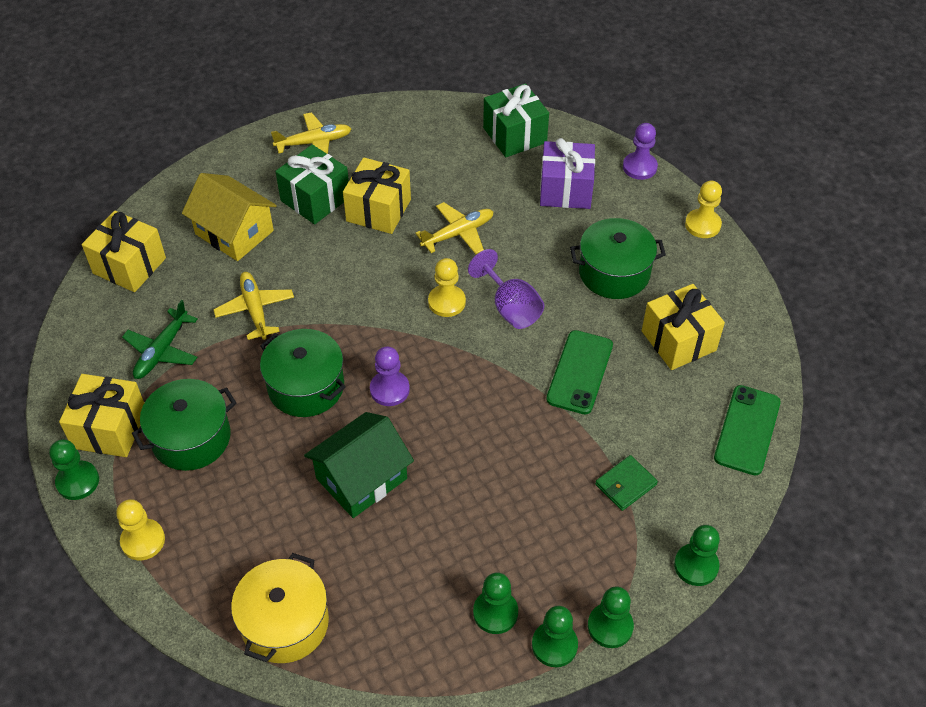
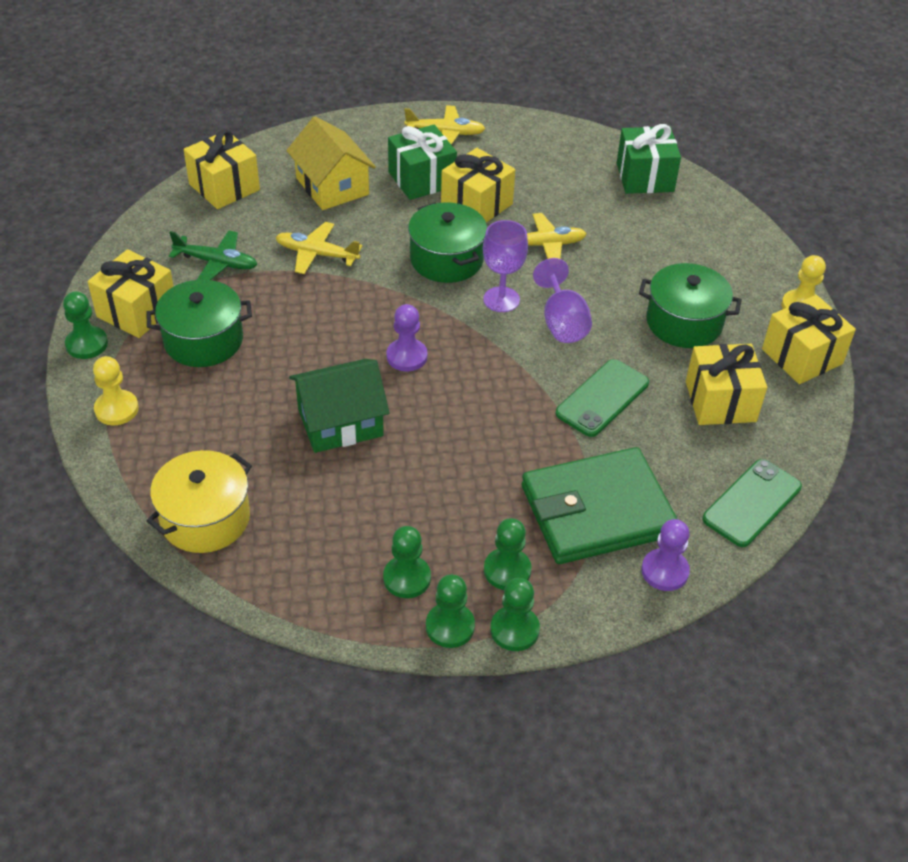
camera: 20 degrees right, 5 degrees down
(162, 350) = (216, 263): green plane -> green plane turned 120 degrees counterclockwise
(255, 310) = (317, 254): yellow plane -> yellow plane turned 75 degrees counterclockwise
(306, 386) = (330, 330): green pot -> green pot (446, 259)
(446, 302) = (501, 299): yellow pawn -> purple goblet
(565, 190) = (672, 237): purple gift -> none
(625, 484) = (597, 511): green wallet -> green wallet, size x2.43
(639, 167) = (760, 238): purple pawn -> purple pawn (664, 571)
(696, 565) = (632, 606): green pawn -> green pawn (507, 570)
(725, 274) = (802, 356): none -> yellow gift

